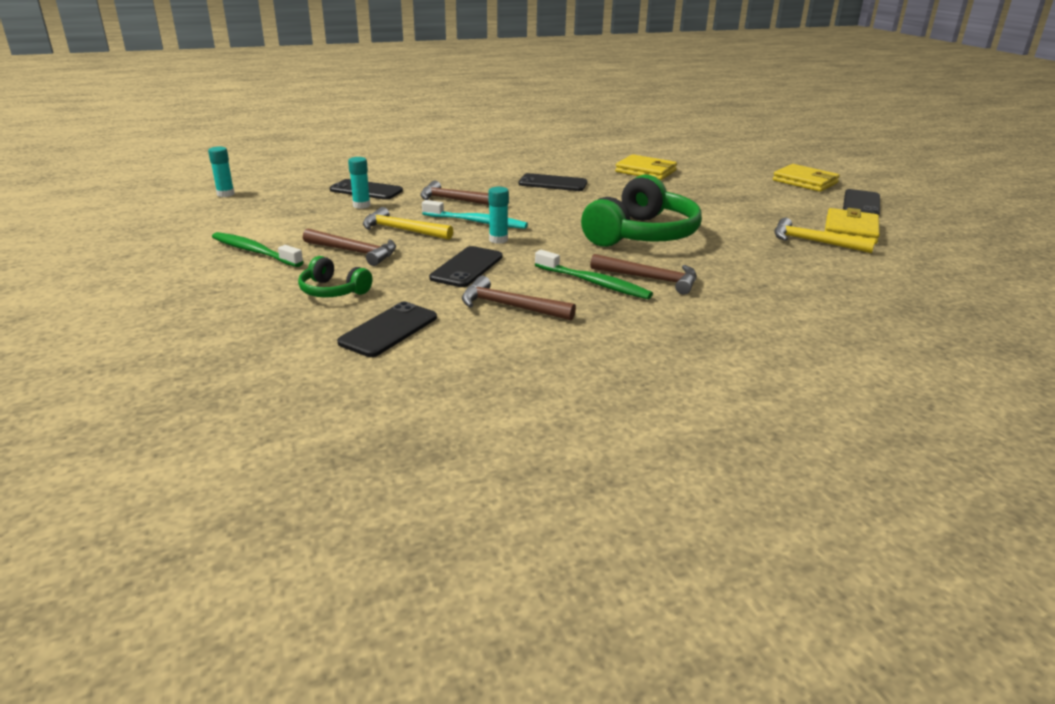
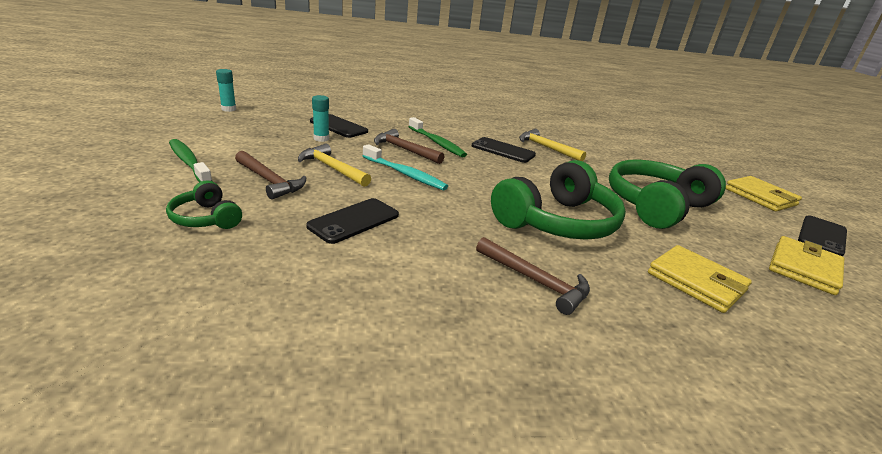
camera: 15 degrees right, 0 degrees up
(389, 330) = (205, 280): black phone -> none
(498, 240) = (409, 196): turquoise glue stick -> none
(510, 306) = (356, 281): brown hammer -> none
(594, 283) = (469, 271): green toothbrush -> green toothbrush (436, 143)
(645, 171) = (597, 155): yellow wallet -> yellow wallet (696, 282)
(719, 206) = (656, 206): none -> green headphones
(814, 242) = (753, 274): yellow hammer -> yellow hammer (546, 148)

